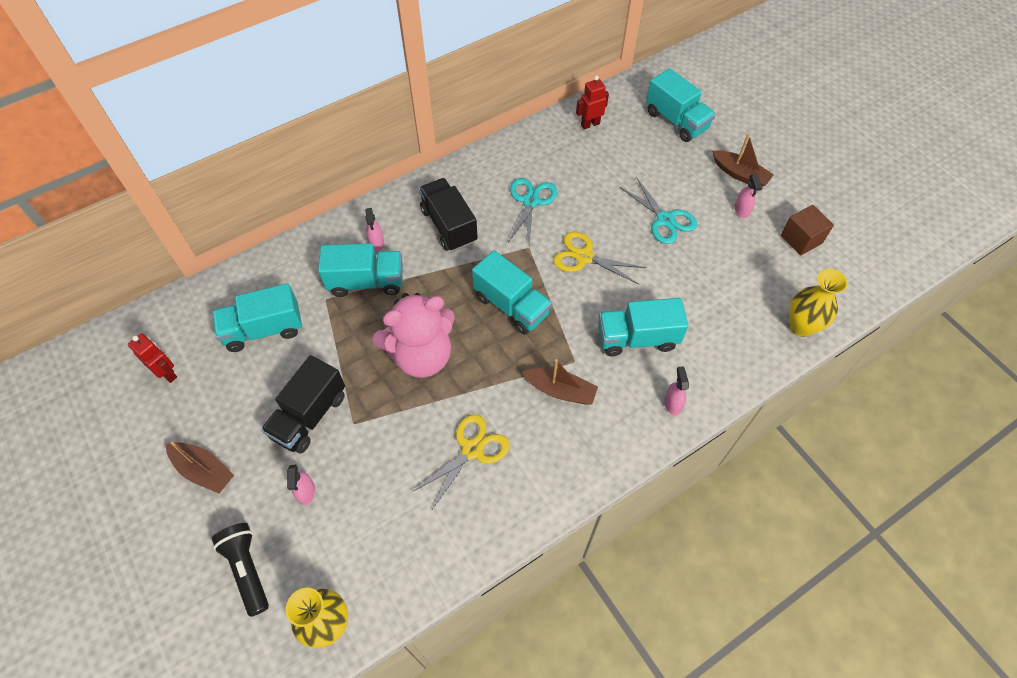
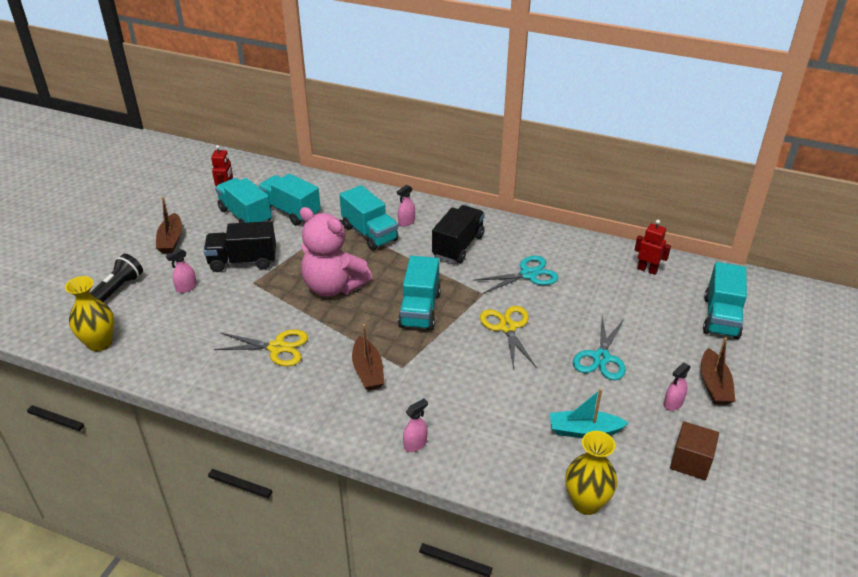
camera: 55 degrees right, 20 degrees down
(637, 338) = (459, 394): turquoise truck -> turquoise truck (245, 216)
(732, 281) = (584, 431): none -> turquoise boat

